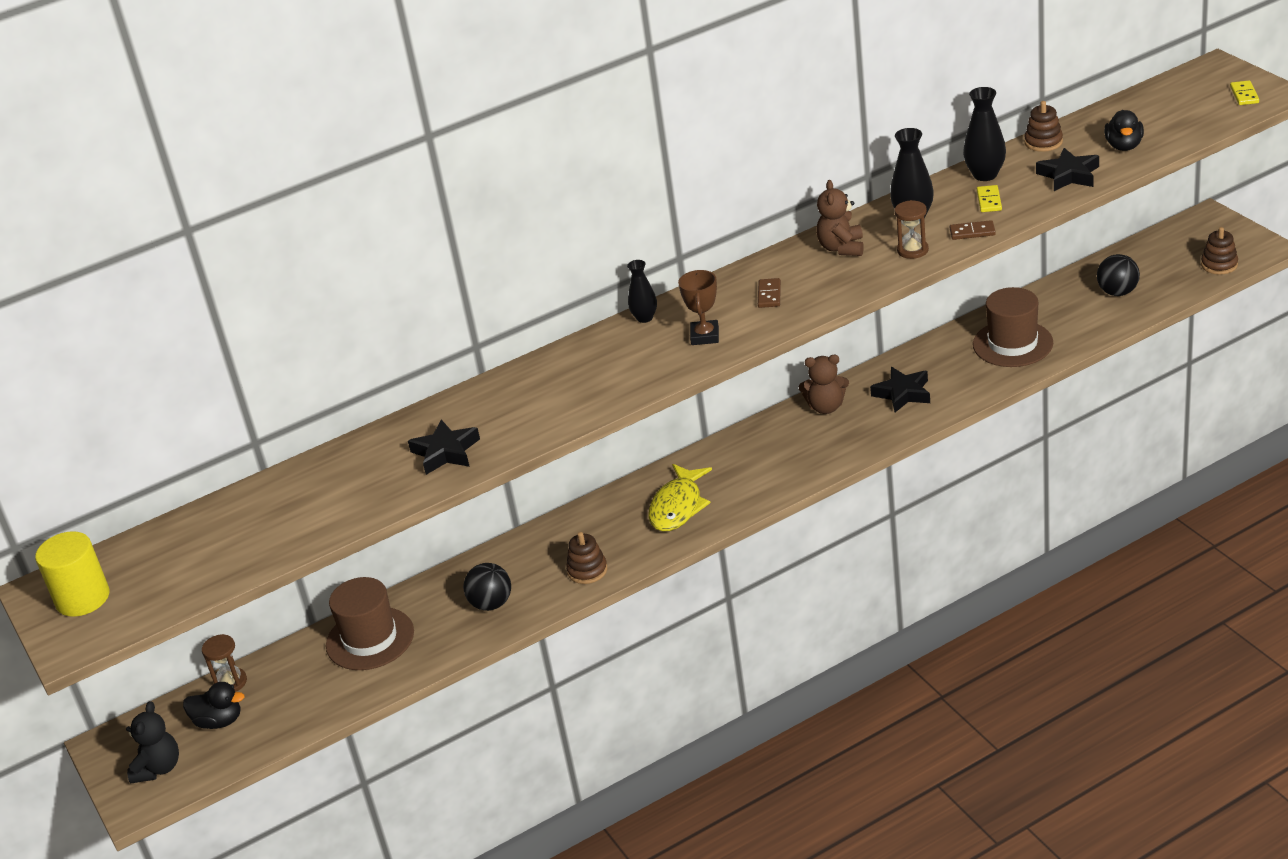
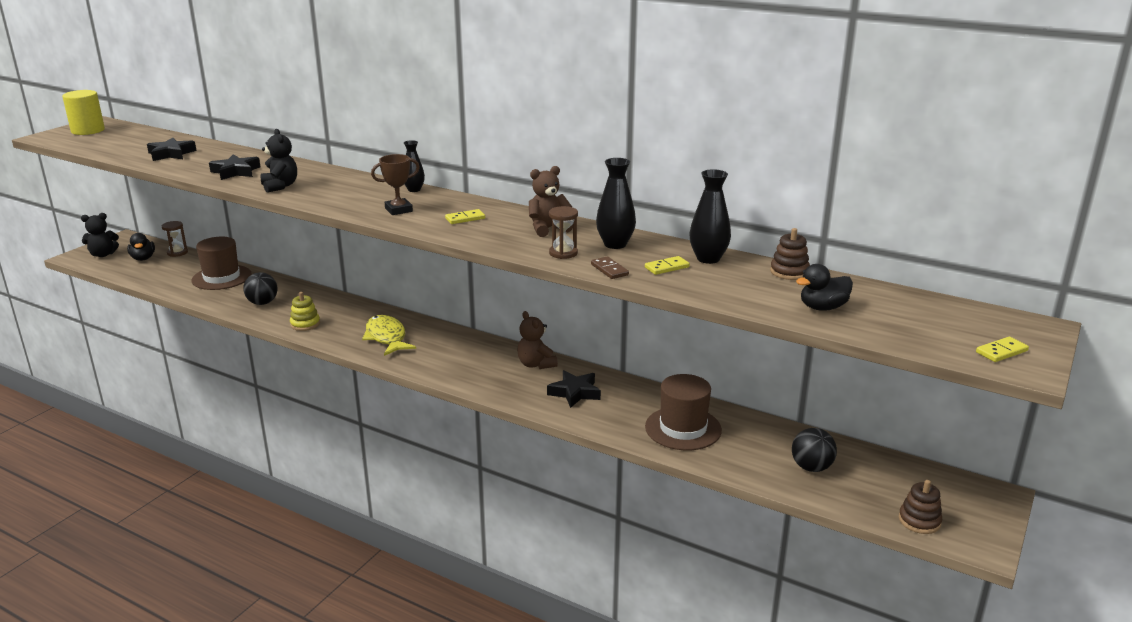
camera: 55 degrees right, 10 degrees down
(541, 418) = (280, 186): none -> black teddy bear
(587, 570) = (305, 324): brown stacking toy -> yellow stacking toy
(678, 506) = (386, 337): yellow fish -> yellow fish turned 75 degrees clockwise
(769, 295) = (465, 218): brown domino -> yellow domino
(1069, 175) = (743, 292): black star -> black star (171, 154)

